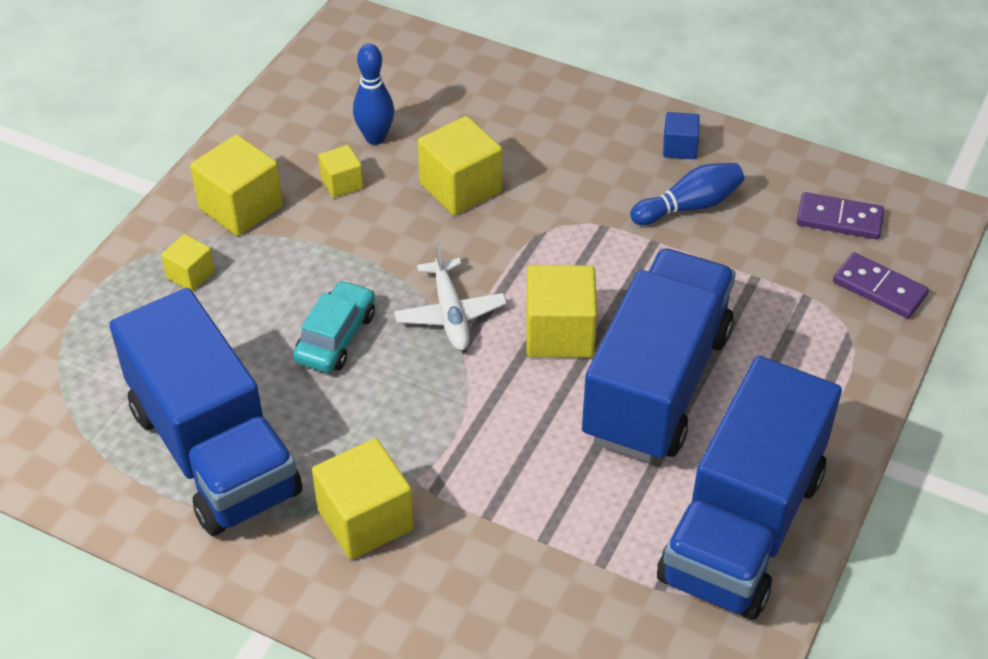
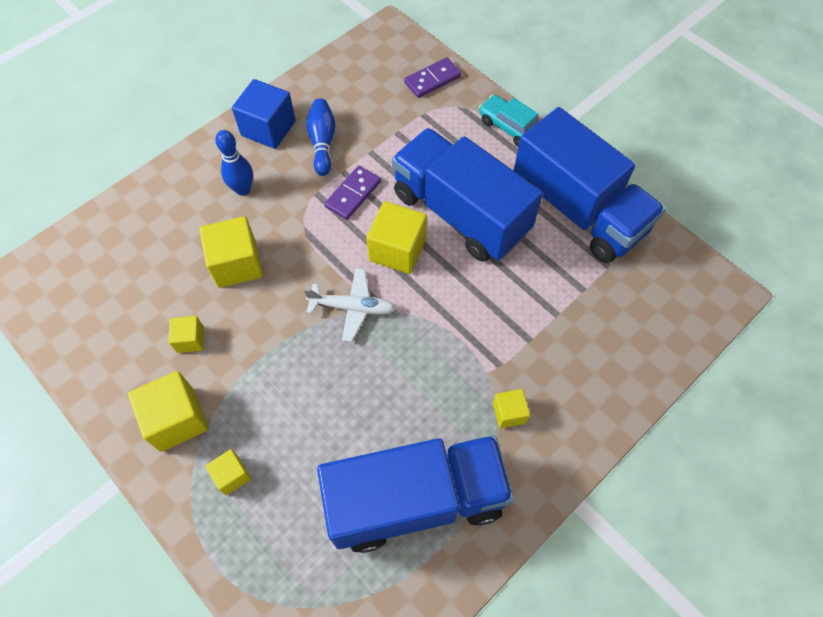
camera: 70 degrees left, 15 degrees up
(336, 337) = (342, 387): turquoise car -> turquoise car (510, 127)
(365, 519) = (509, 413): yellow cube -> yellow cube, size x0.55
(375, 138) = (154, 303): blue bowling pin -> blue bowling pin (243, 189)
(679, 148) = (268, 128): blue cube -> blue cube, size x1.81
(839, 219) = (370, 75): purple domino -> purple domino (353, 194)

